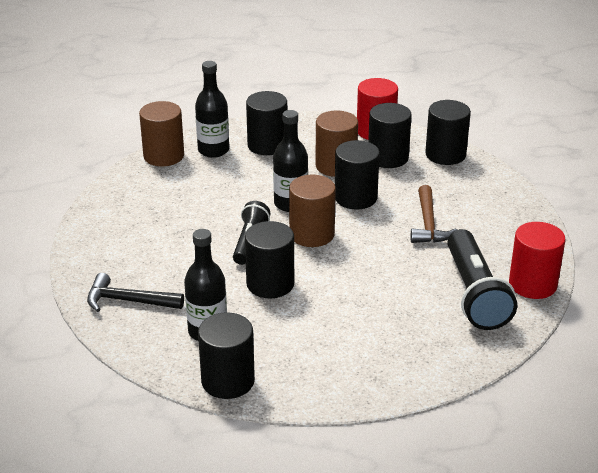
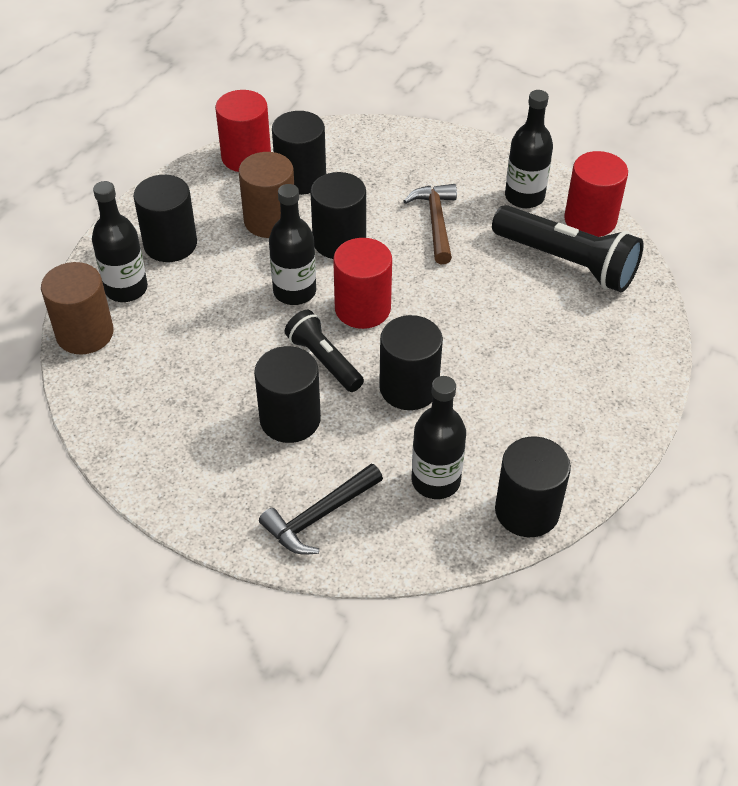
camera: 50 degrees left, 15 degrees up
(312, 234) = (362, 308): brown cylinder -> red cylinder
(428, 224) = (436, 222): brown hammer -> brown hammer turned 135 degrees counterclockwise
(445, 154) = (342, 140): black cylinder -> black cylinder (290, 419)
(509, 246) = (524, 197): none -> black bottle

